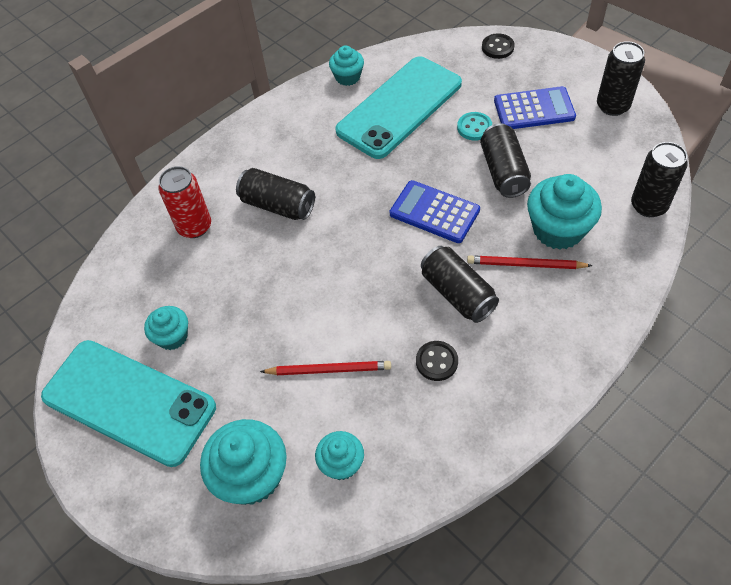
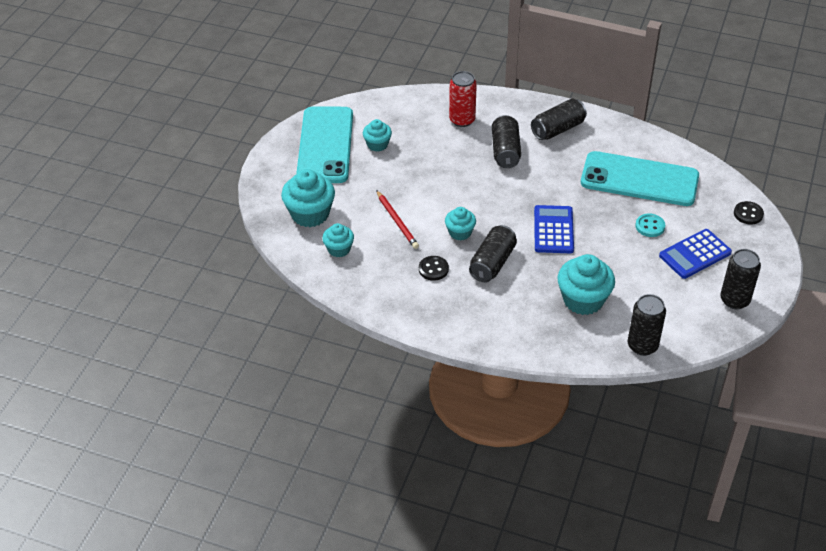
camera: 60 degrees right, 10 degrees down
(347, 77) = (648, 142): turquoise cupcake -> turquoise cupcake (460, 232)
(503, 171) = (617, 255): black can -> black can (558, 129)
(525, 265) = (539, 291): red pencil -> none
(534, 109) = (695, 254): blue calculator -> blue calculator turned 90 degrees clockwise

